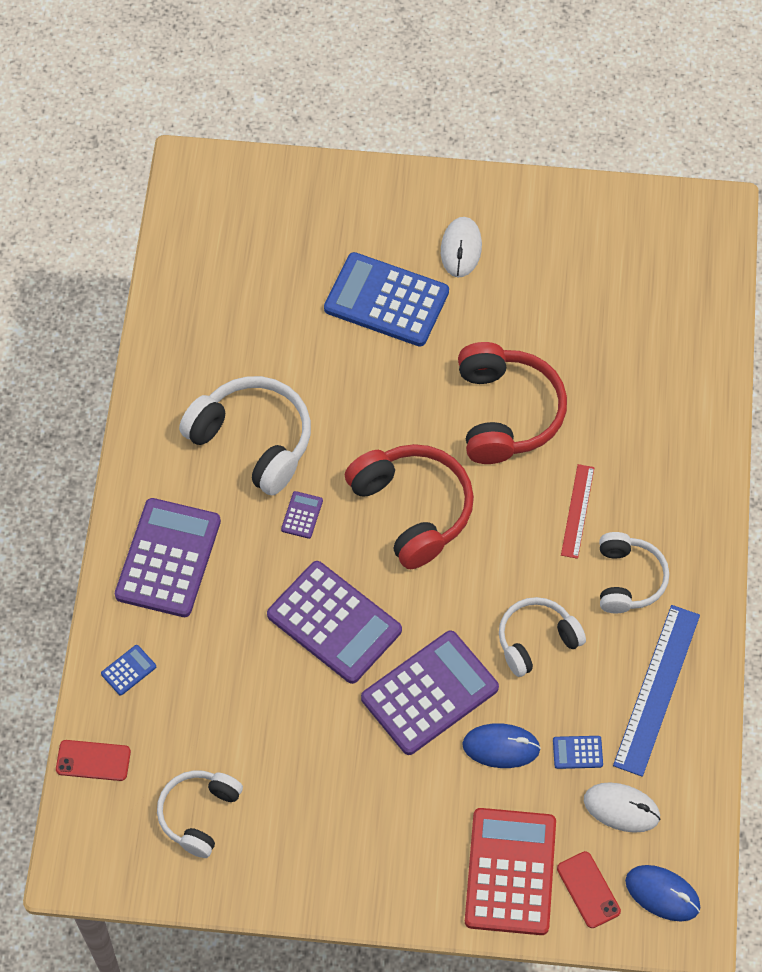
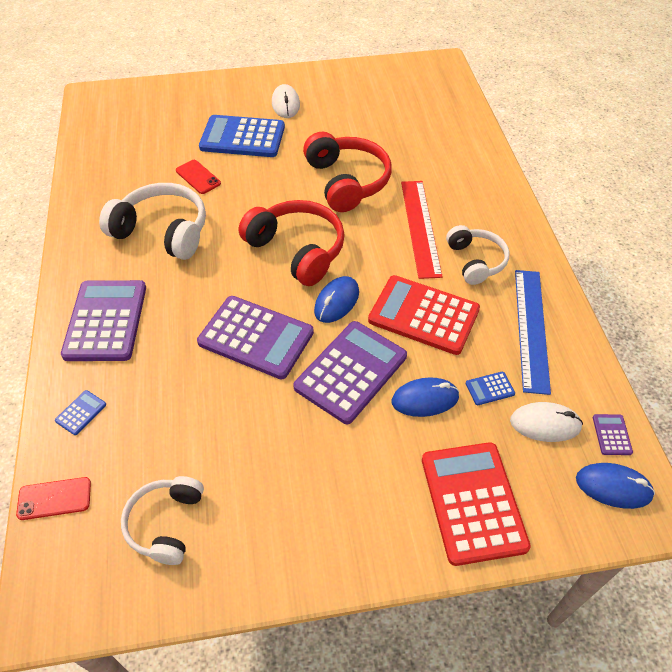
camera: 15 degrees left, 10 degrees down
(302, 515) = (211, 270): purple calculator -> purple calculator (611, 435)
(440, 597) = (336, 302): none -> blue mouse
(536, 640) = (423, 315): white headphones -> red calculator
(577, 511) = (420, 227): red ruler -> red ruler, size x1.72
(588, 890) = (548, 500): red phone -> red phone (198, 177)

